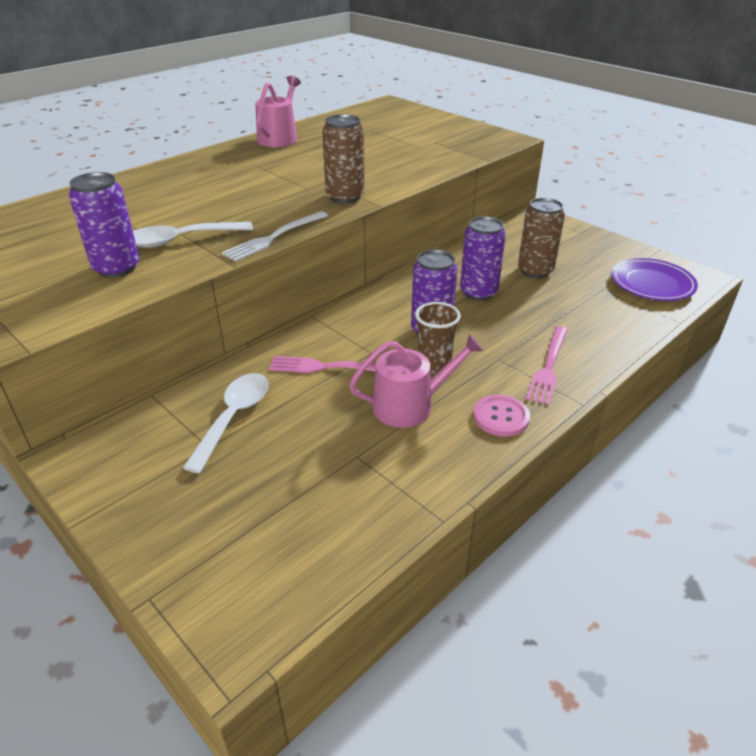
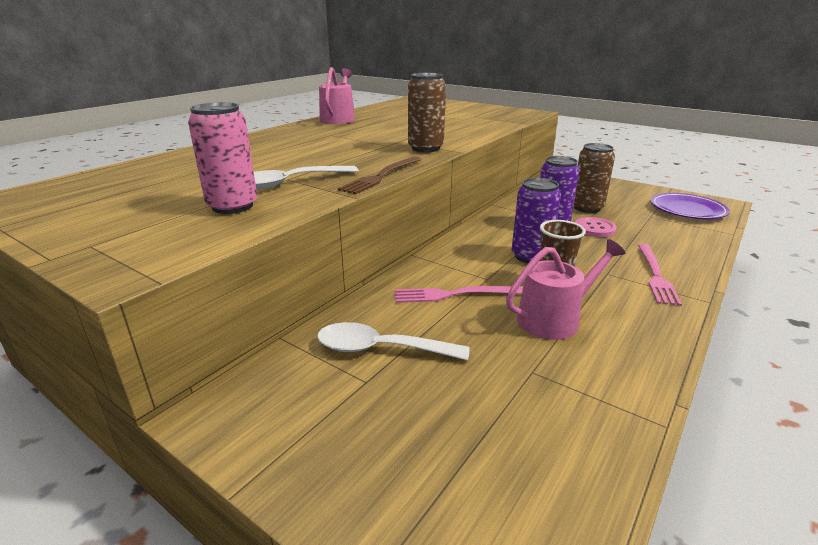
camera: 10 degrees left, 10 degrees down
(116, 268) = (232, 206): purple can -> pink can
(233, 417) = (380, 349): white spoon -> white spoon turned 90 degrees counterclockwise
(274, 237) = (381, 176): white fork -> brown fork
(501, 417) = (647, 320): pink button -> pink button (594, 228)

